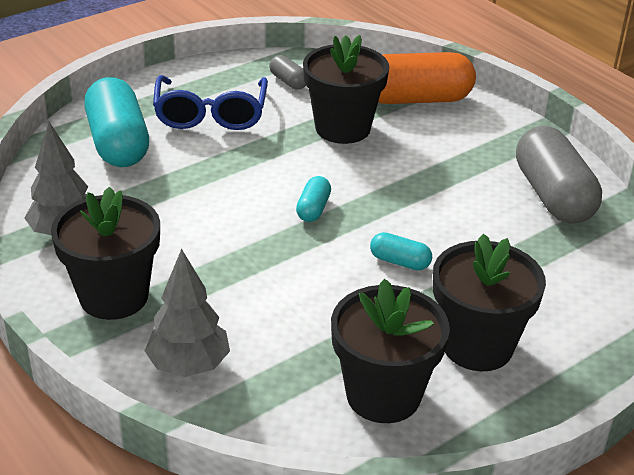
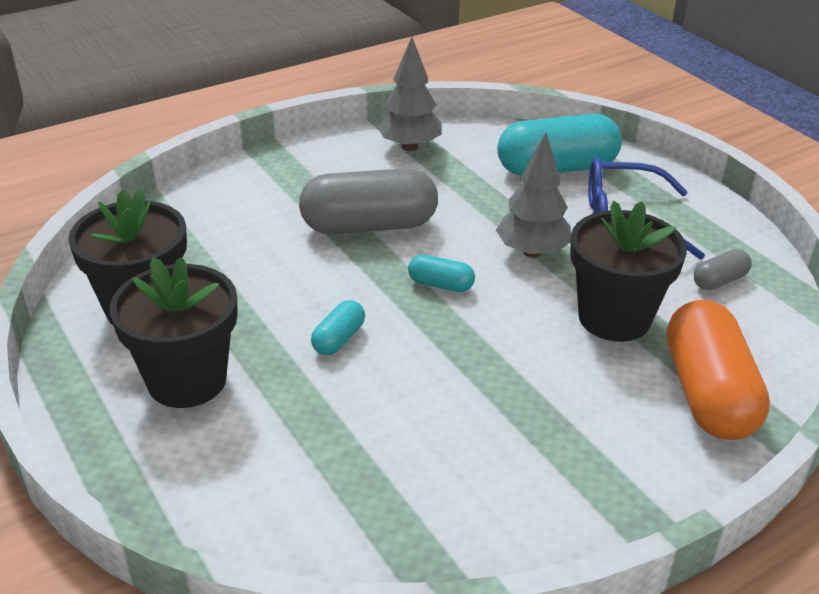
camera: 95 degrees right, 0 degrees up
(114, 296) = (317, 171): black flower pot -> none
(189, 365) = (220, 206): grey tree -> grey tree (532, 252)
(553, 196) = (466, 503): grey capsule -> grey capsule (369, 226)

